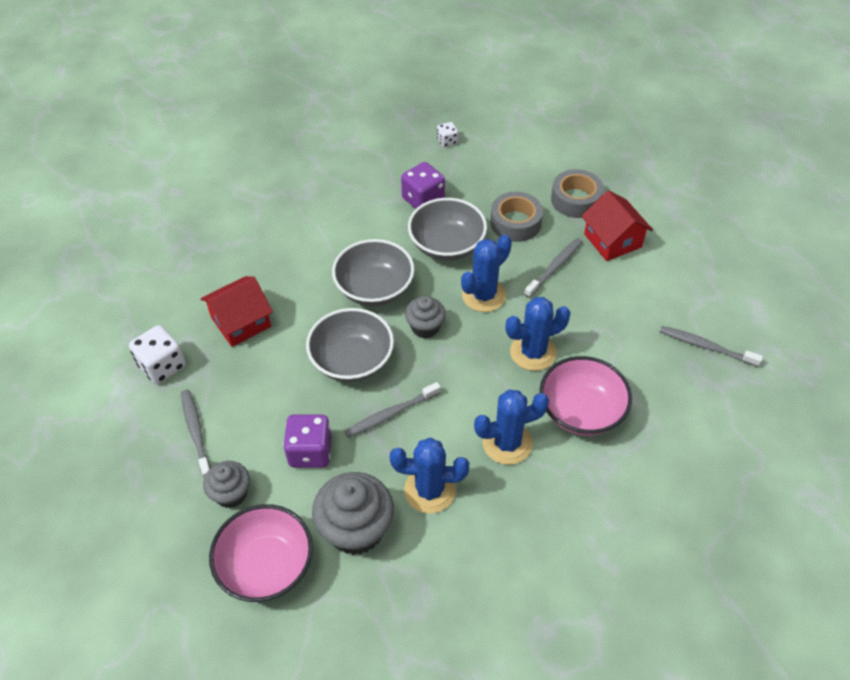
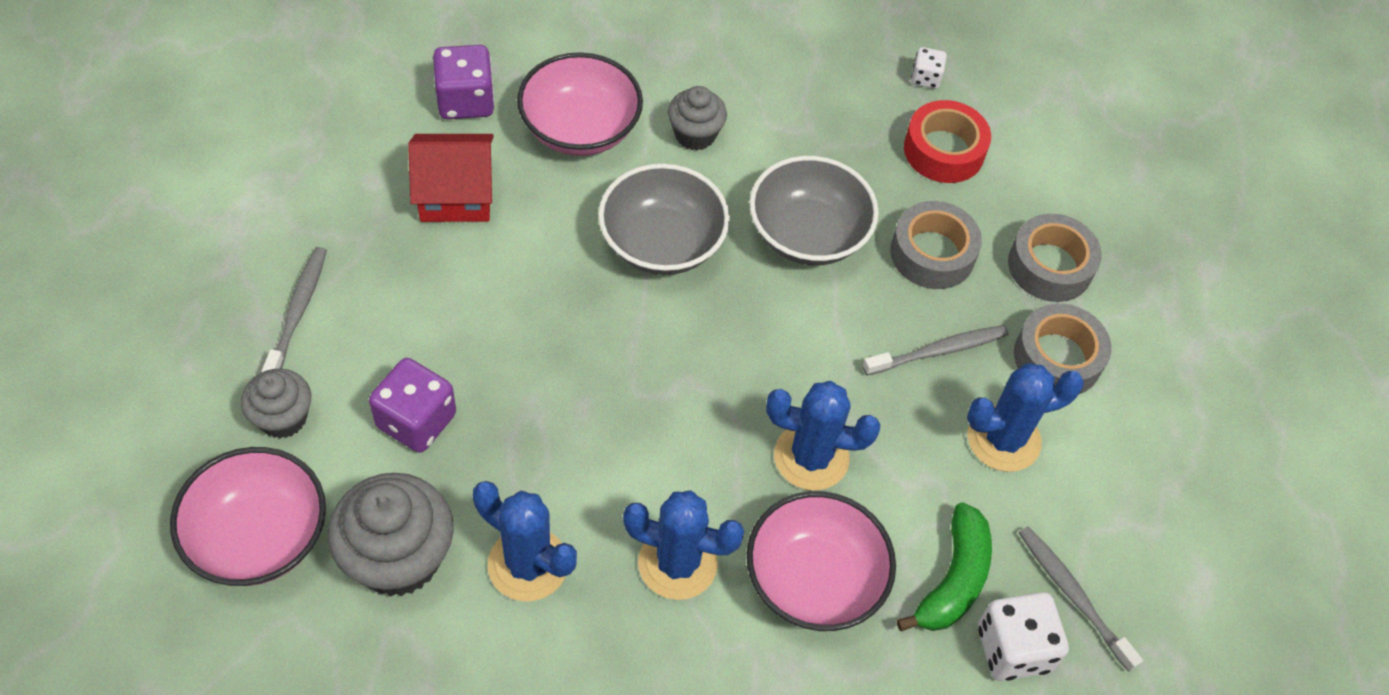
camera: 25 degrees right, 5 degrees up
(162, 366) = (319, 200): white dice -> white dice (1013, 649)
(285, 254) = (580, 129): none -> pink bowl
(352, 361) = (558, 328): grey bowl -> none
(391, 414) = (554, 431): grey toothbrush -> none
(423, 199) = (825, 149): purple dice -> purple dice (465, 101)
(425, 327) = (689, 336): grey cupcake -> grey cupcake (695, 135)
(483, 171) = (943, 150): none -> red tape
(484, 295) = (804, 336): blue cactus -> blue cactus (1003, 439)
(612, 240) = (1057, 358): red house -> grey tape
(646, 371) = (953, 579): none -> green banana

